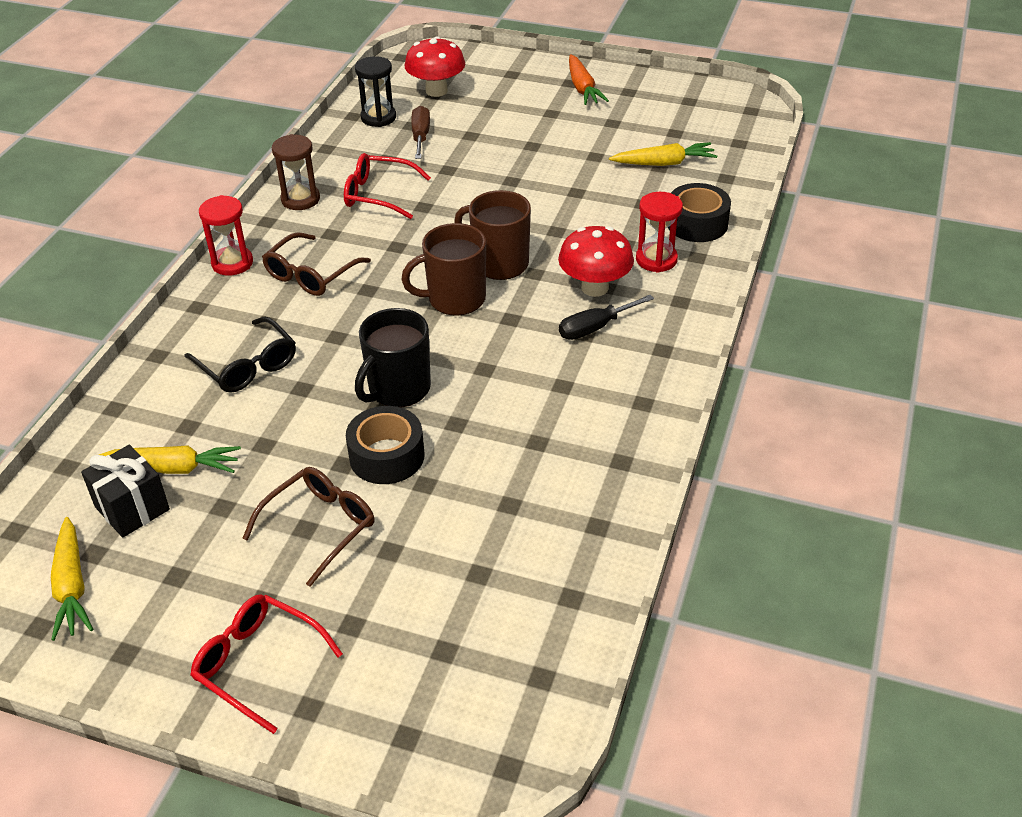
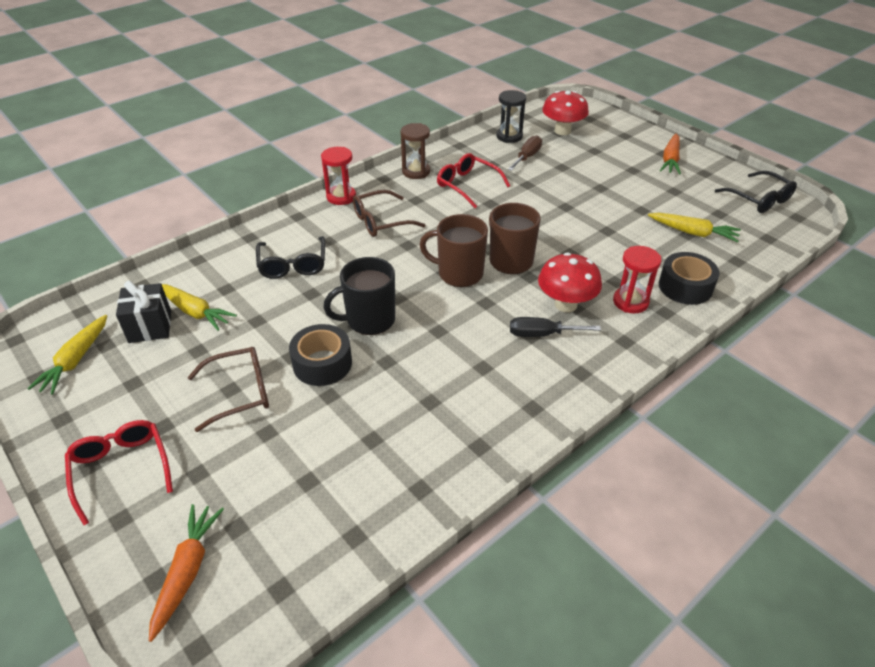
camera: 30 degrees right, 0 degrees up
(432, 713) = (187, 571): none -> orange carrot
(702, 103) = (759, 199): none -> black glasses

